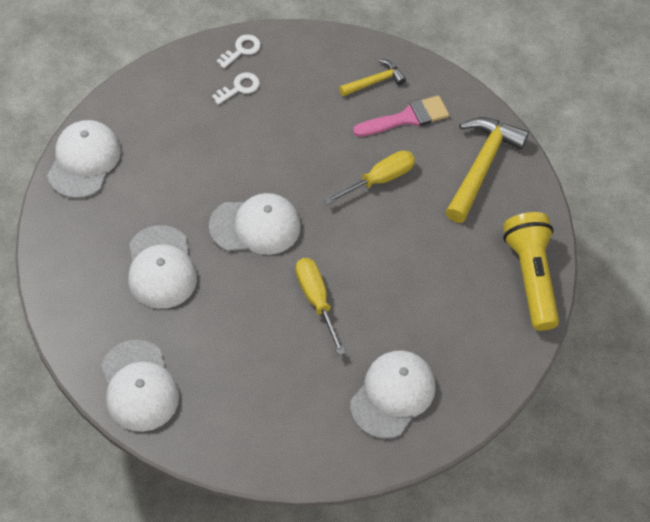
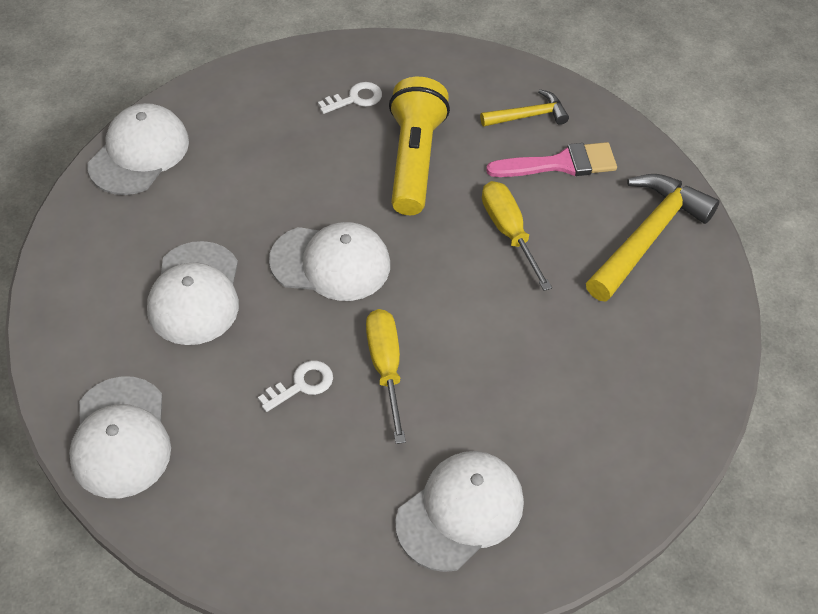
camera: 15 degrees right, 5 degrees down
(241, 50) = (369, 57): white key -> white key (301, 385)
(380, 179) = (508, 231): yellow screwdriver -> yellow screwdriver turned 90 degrees counterclockwise
(530, 277) = (687, 387): yellow flashlight -> yellow flashlight (414, 160)

